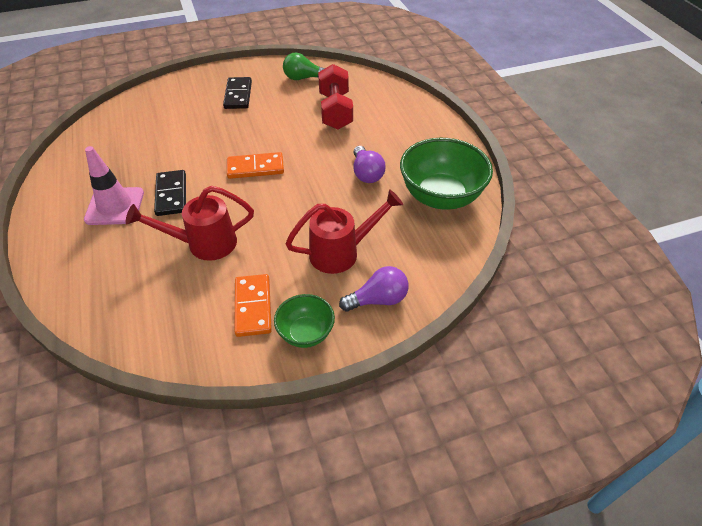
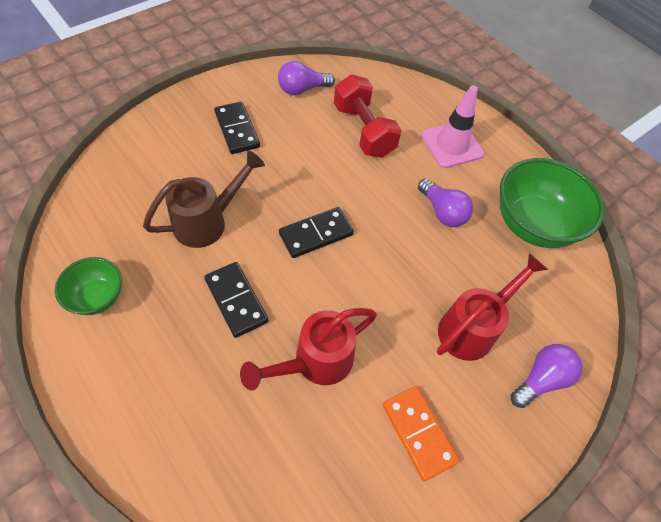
camera: 25 degrees left, 10 degrees up
(115, 206) = (173, 338): pink traffic cone -> pink traffic cone (452, 145)
(181, 145) = (207, 222): none -> brown watering can
(255, 168) = (316, 234): orange domino -> black domino
(303, 78) = (302, 89): green light bulb -> purple light bulb
(306, 333) = (492, 449): green bowl -> green bowl (97, 297)

